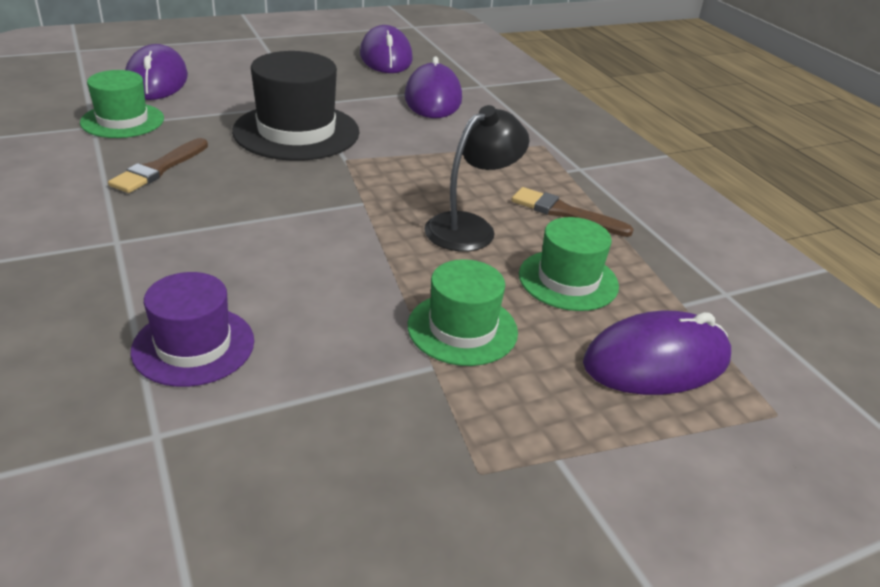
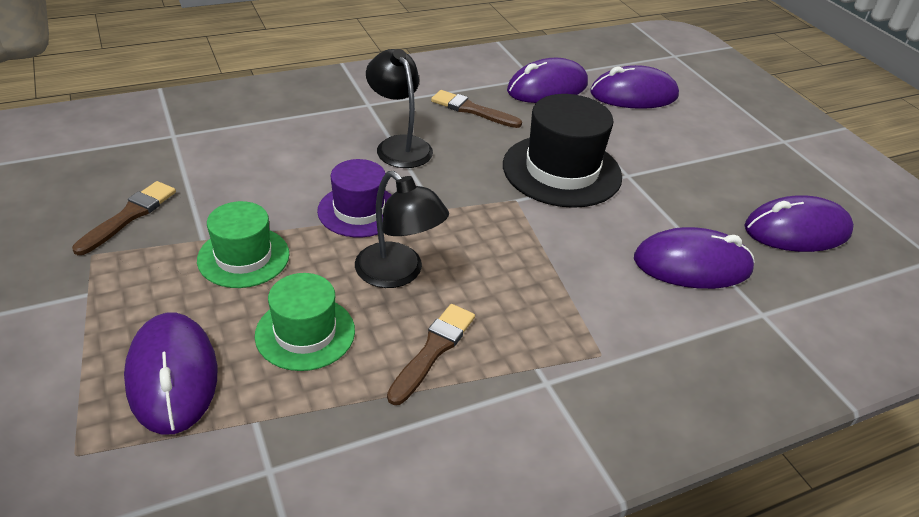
camera: 90 degrees right, 5 degrees up
(122, 121) = (547, 88): green hat -> purple mouse
(193, 346) = (248, 140): purple hat -> purple hat (359, 211)
(232, 220) = (399, 145): none -> black lamp
(388, 448) = (129, 216): none -> brown brush

